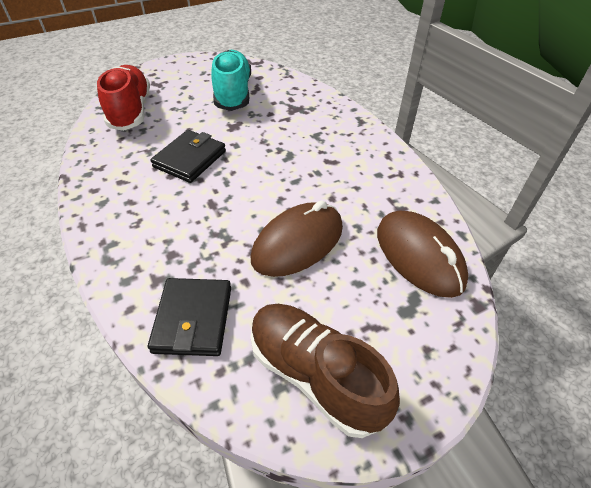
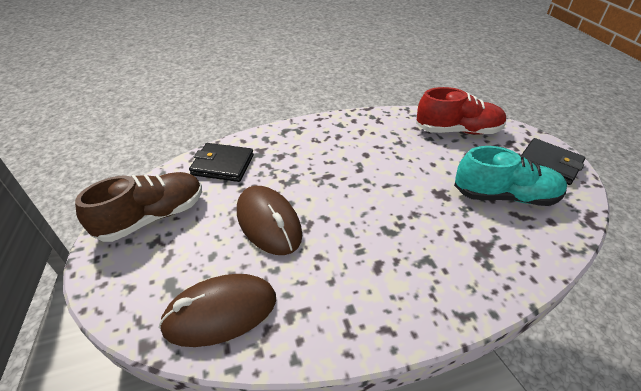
camera: 100 degrees right, 5 degrees down
(190, 159) = (386, 164): black wallet -> black wallet (549, 164)

